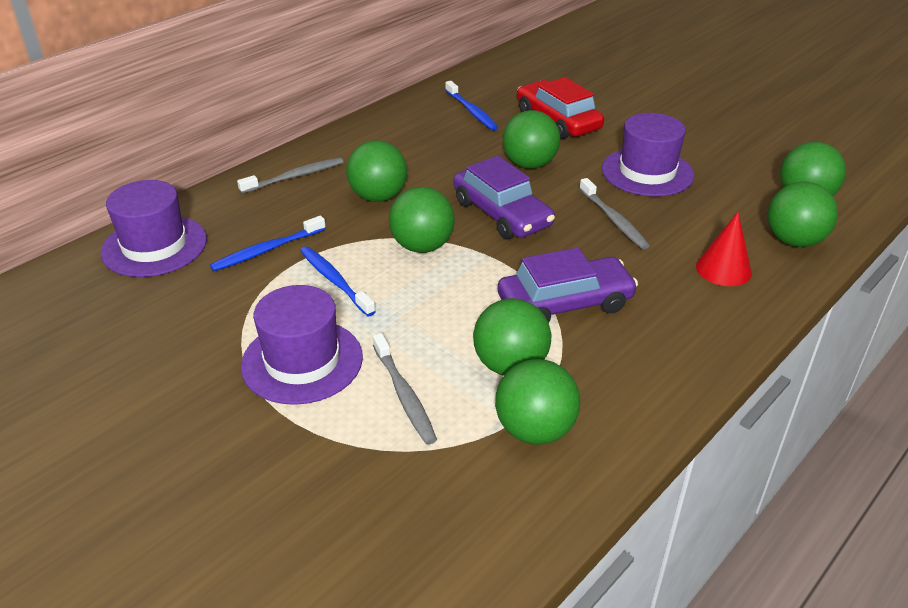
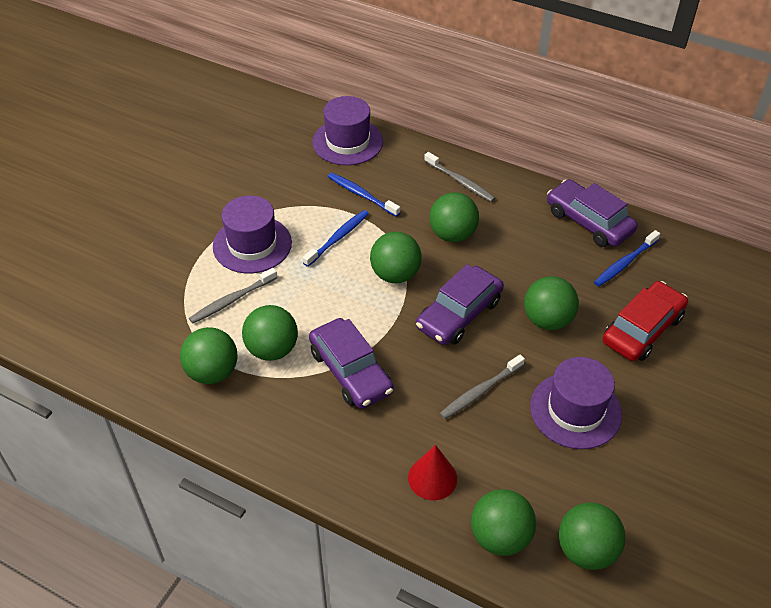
camera: 75 degrees right, 10 degrees up
(406, 117) = (589, 222): none -> purple car

